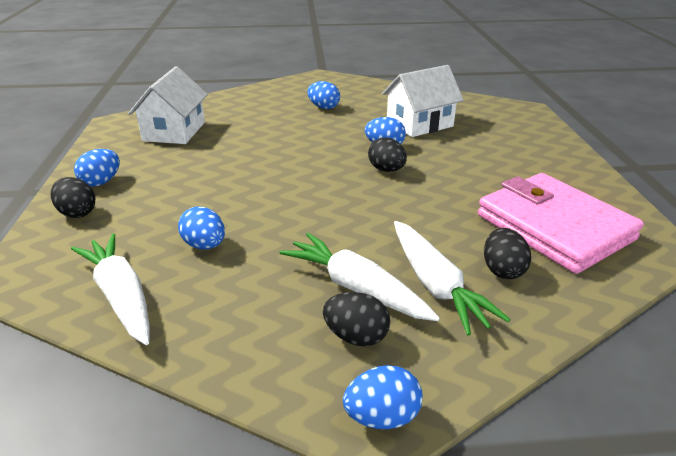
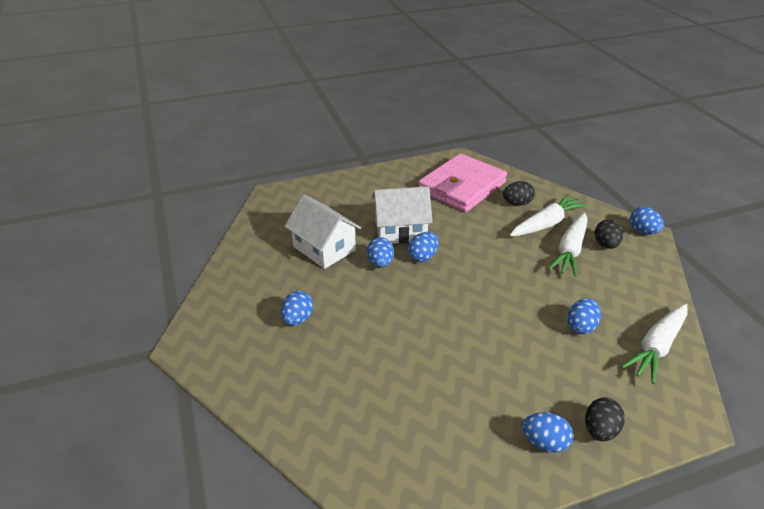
camera: 105 degrees left, 5 degrees up
(174, 131) = (406, 433): white house -> white house (400, 230)
(386, 170) = (423, 257): black egg -> blue egg

